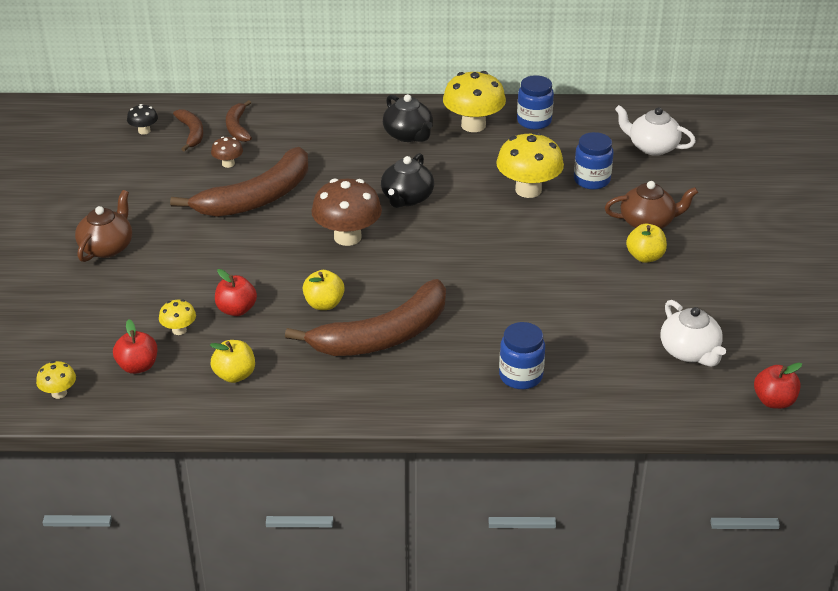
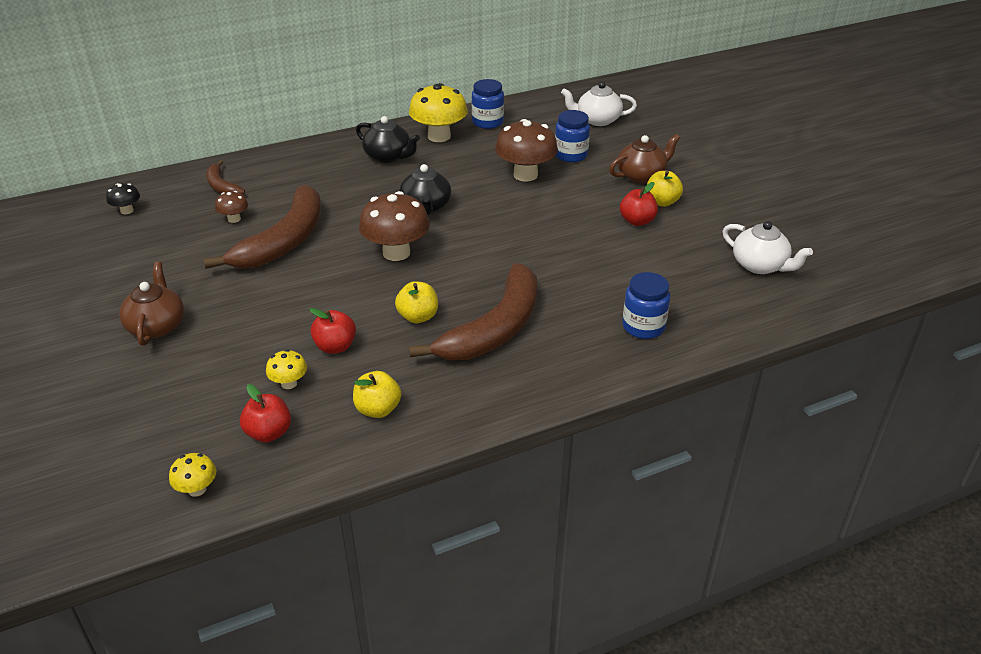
camera: 25 degrees left, 0 degrees up
(191, 133) = (178, 202): brown banana -> none
(528, 190) = (525, 175): yellow mushroom -> brown mushroom
(774, 401) = (856, 284): red apple -> red apple (637, 221)

